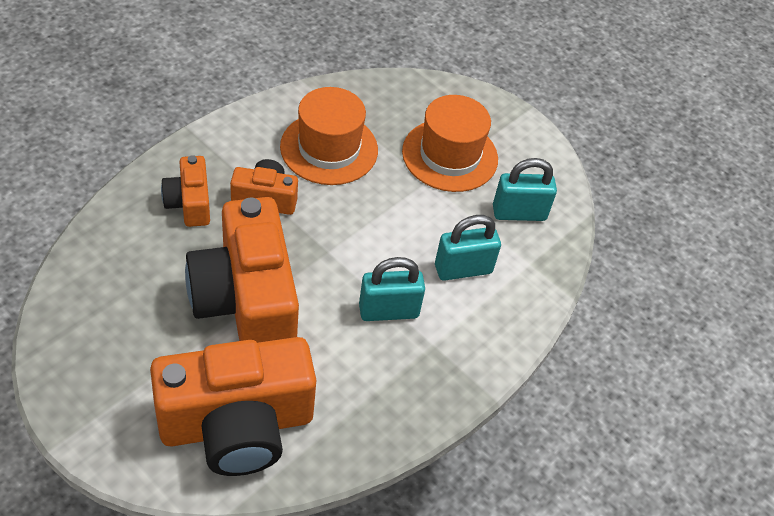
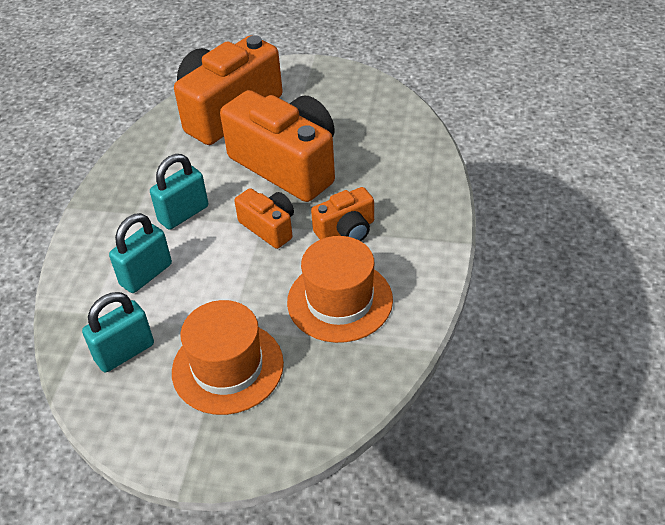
camera: 155 degrees right, 5 degrees down
(189, 203) = (394, 194): orange camera -> orange camera (269, 227)

